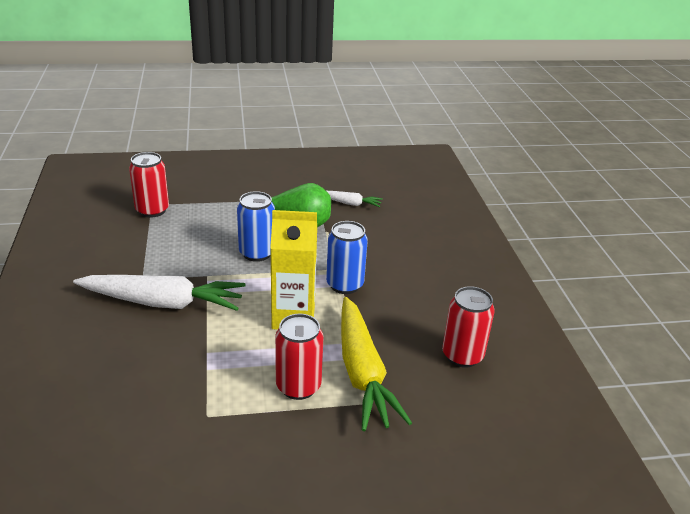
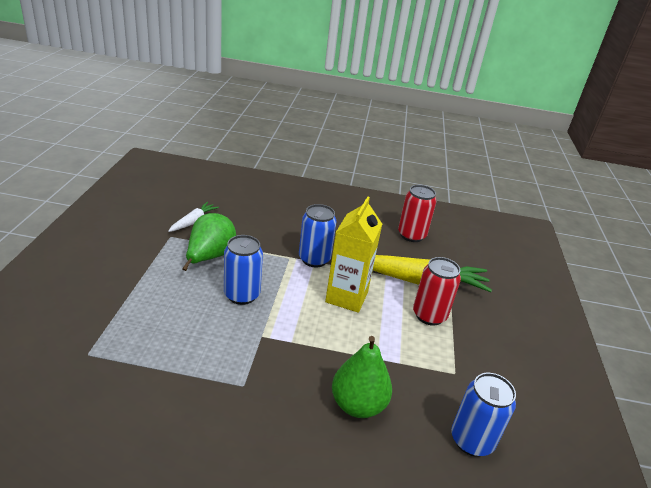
camera: 75 degrees left, 0 degrees up
(111, 434) = (471, 440): none -> blue can
(138, 346) = (358, 405): none -> green pear
(152, 210) = (102, 355): red can -> none
(163, 303) = (294, 375): white carrot -> none

